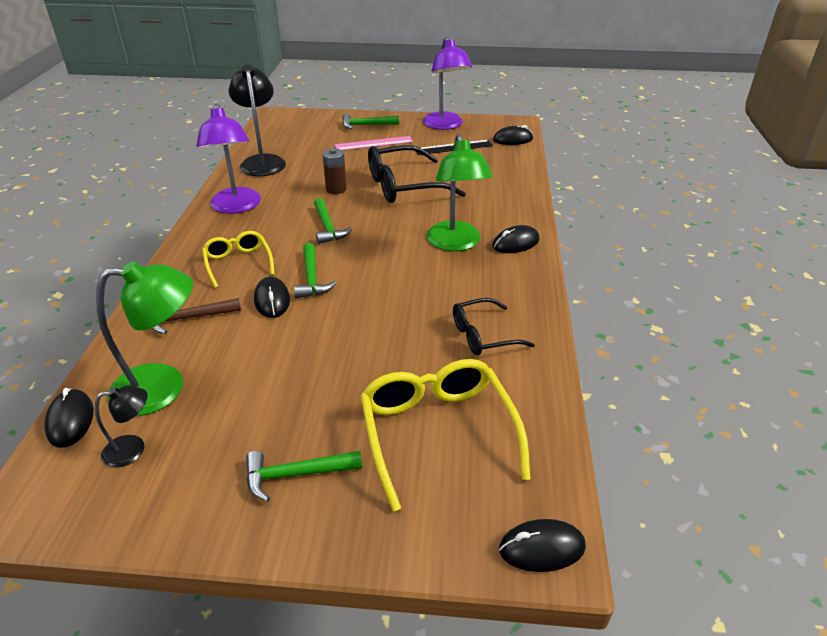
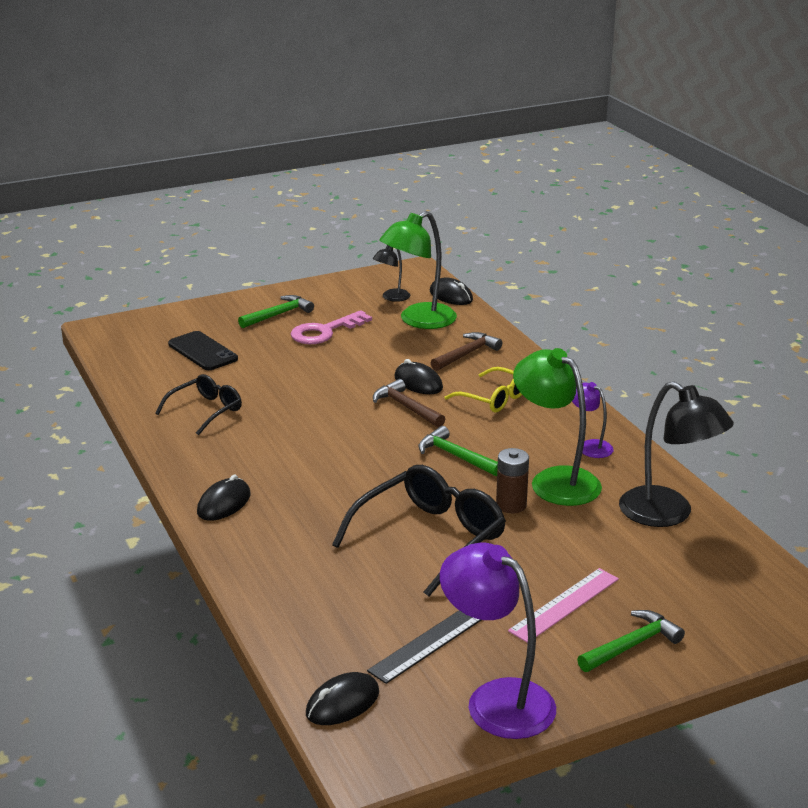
camera: 150 degrees right, 10 degrees down
(236, 207) = (590, 446): purple lamp -> purple lamp, size x0.51
(276, 411) = (325, 331): none -> pink key
(312, 278) = (406, 407): green hammer -> brown hammer
(437, 432) = (202, 352): yellow glasses -> black phone
(456, 243) = (294, 482): green lamp -> green lamp (555, 480)
(542, 548) = (108, 328): black mouse -> none

